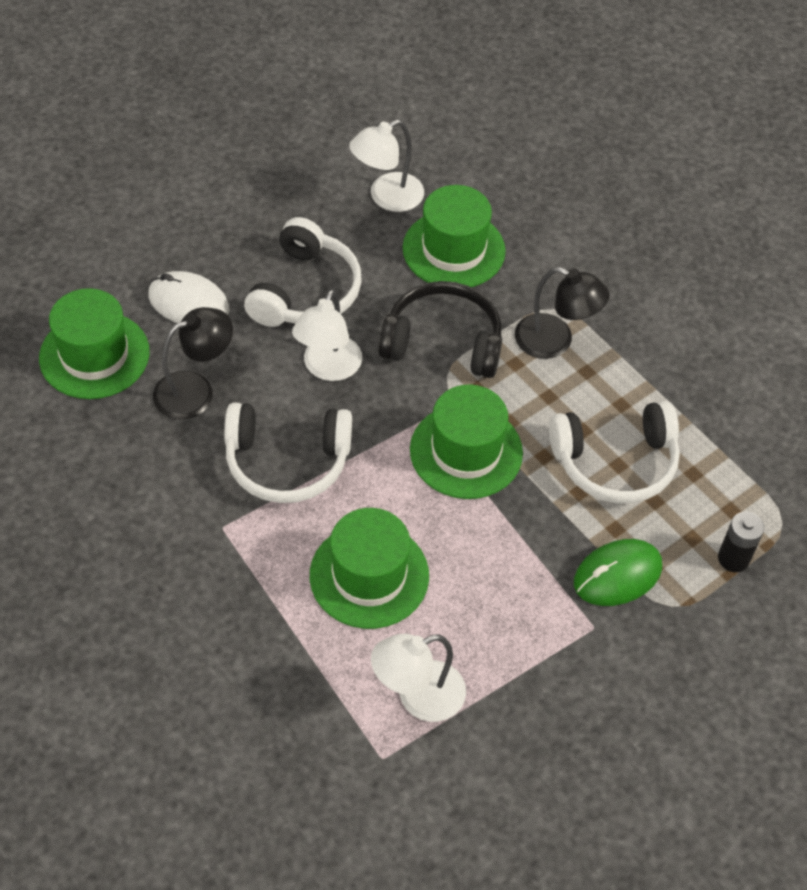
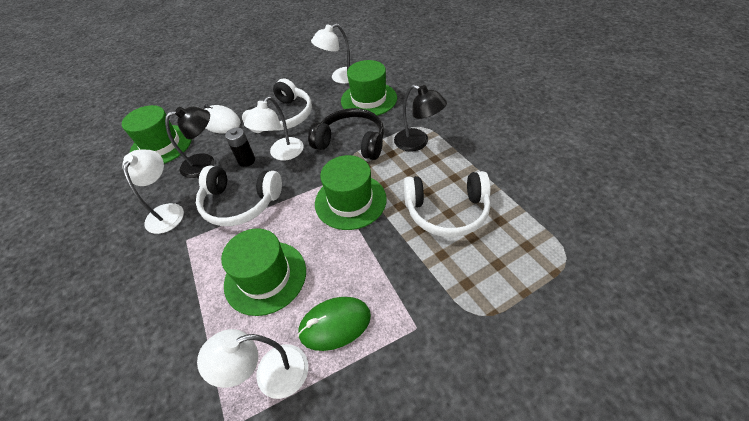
camera: 15 degrees right, 5 degrees down
(168, 481) = (167, 211): none -> white lamp
(617, 575) = (439, 288): green mouse -> green mouse (335, 324)
(733, 558) = (528, 281): black battery -> black battery (246, 161)

